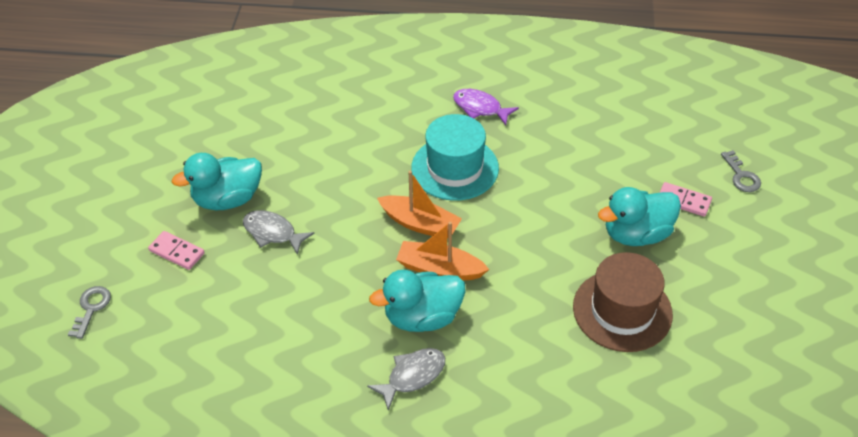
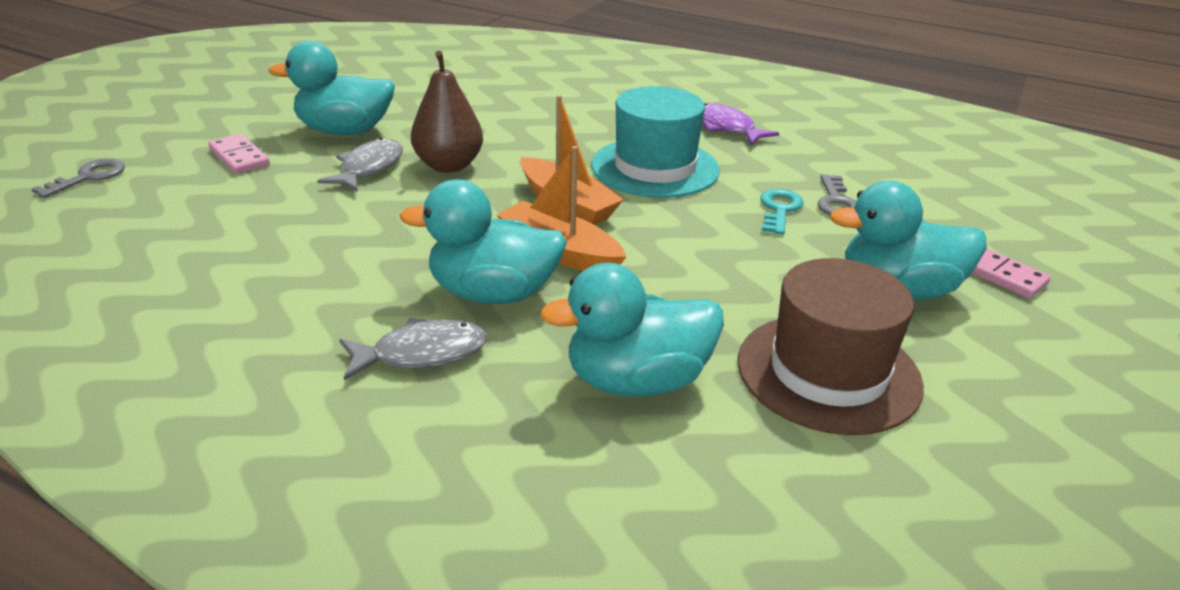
camera: 20 degrees right, 15 degrees down
(273, 233) = (369, 168): grey fish -> grey fish turned 60 degrees clockwise
(323, 212) = (448, 165): none -> brown pear
(532, 352) = (637, 381): none -> turquoise duck
(547, 184) = (779, 209): none -> turquoise key
(741, 176) = (1113, 270): grey key -> grey key (836, 202)

